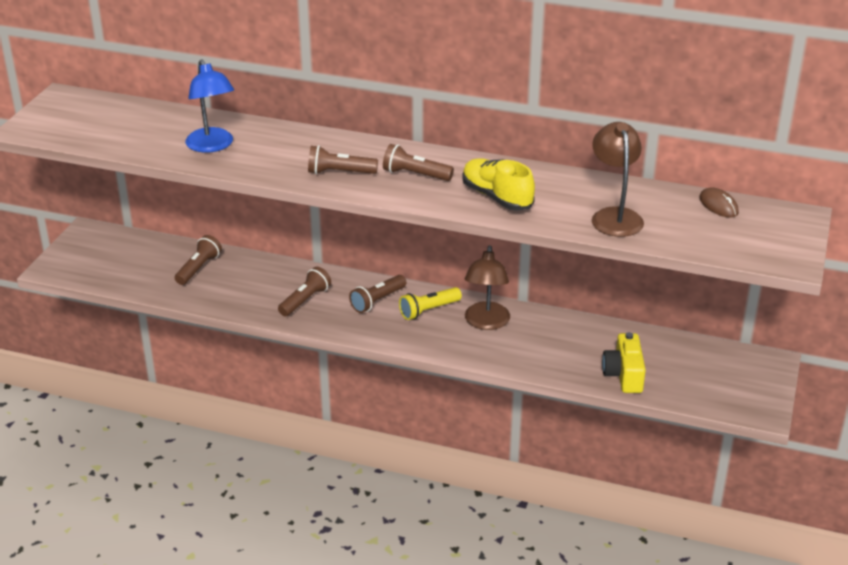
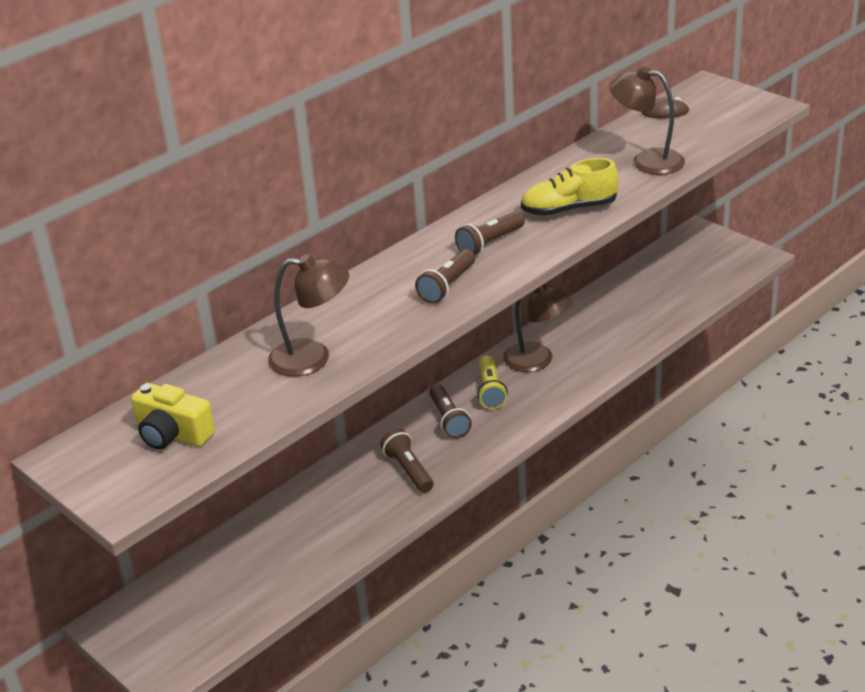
camera: 60 degrees left, 0 degrees up
(199, 268) = (279, 539): brown flashlight -> none
(212, 146) = (312, 358): blue lamp -> brown lamp
(624, 375) = (668, 308): yellow camera -> yellow camera (173, 434)

